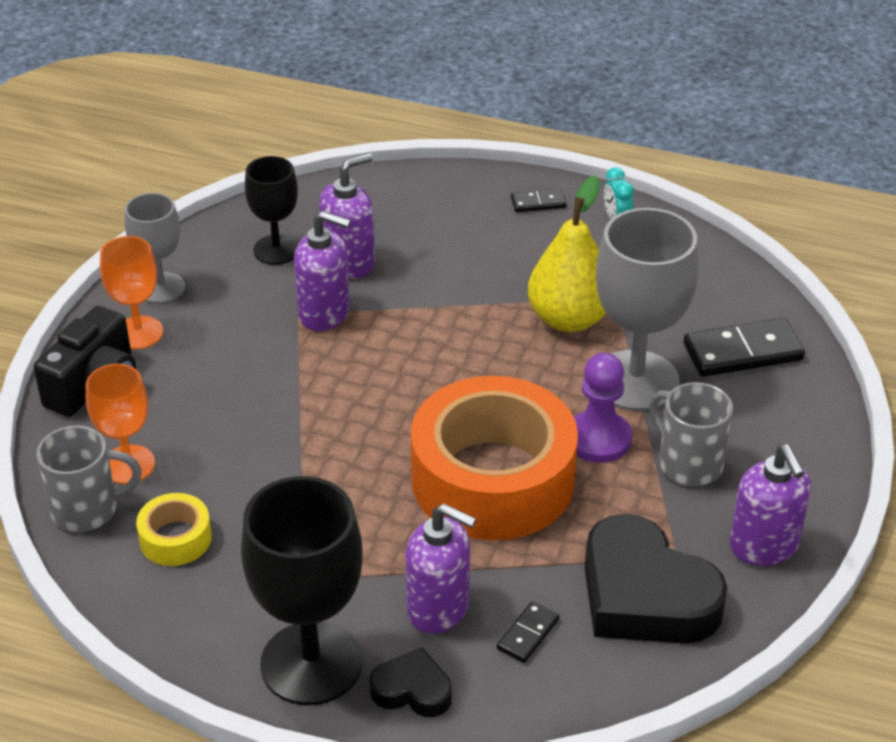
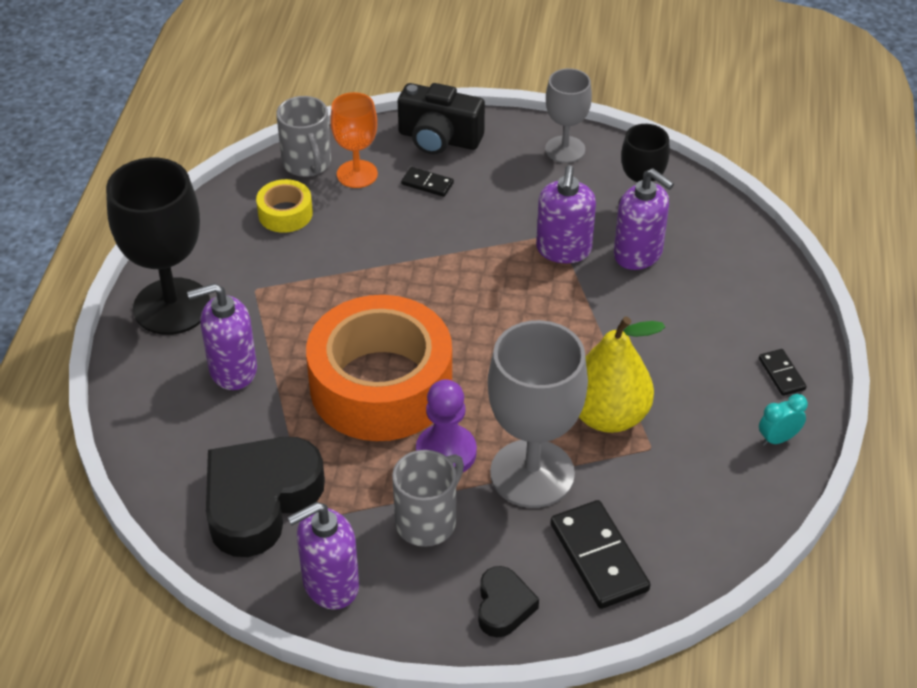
camera: 80 degrees right, 5 degrees up
(138, 333) = (506, 148): orange goblet -> none
(412, 690) = (150, 366): black heart -> black heart (503, 606)
(439, 608) = (232, 370): purple soap dispenser -> purple soap dispenser turned 60 degrees clockwise
(528, 634) = (210, 427): black domino -> black domino (427, 184)

